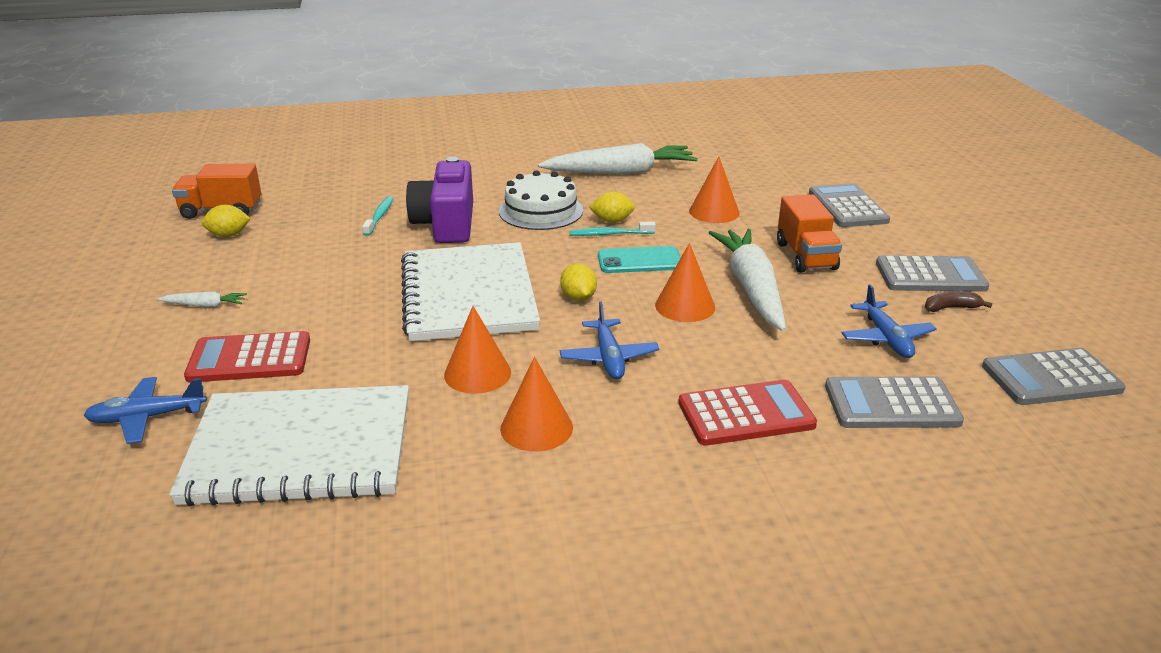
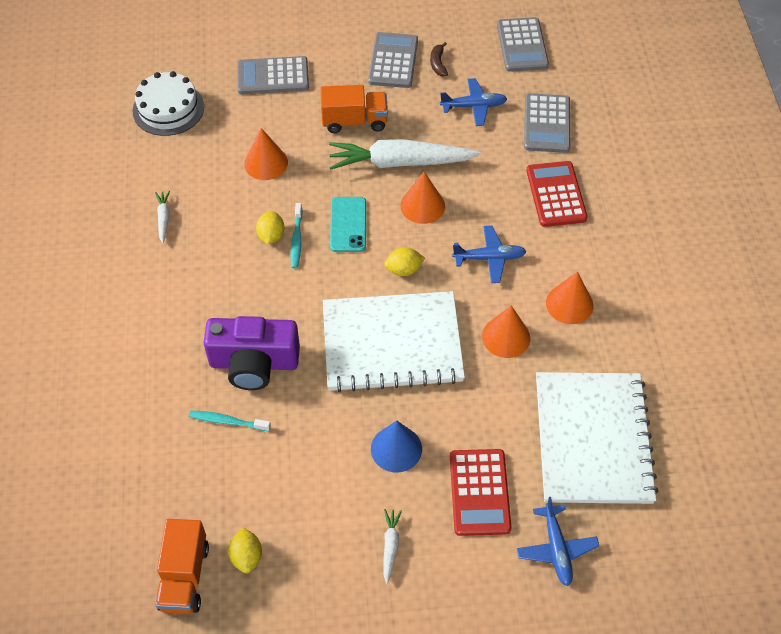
camera: 85 degrees left, 25 degrees up
(325, 303) = (396, 448): none -> blue cone
(541, 211) = (240, 287): white cake -> white cake (168, 109)
(621, 172) = (164, 218): white carrot -> white carrot, size x0.42

